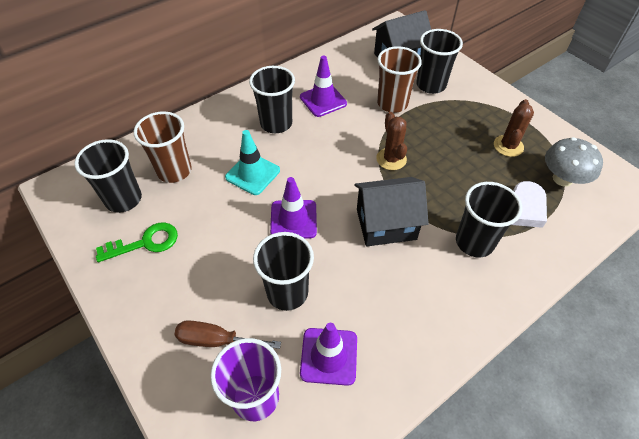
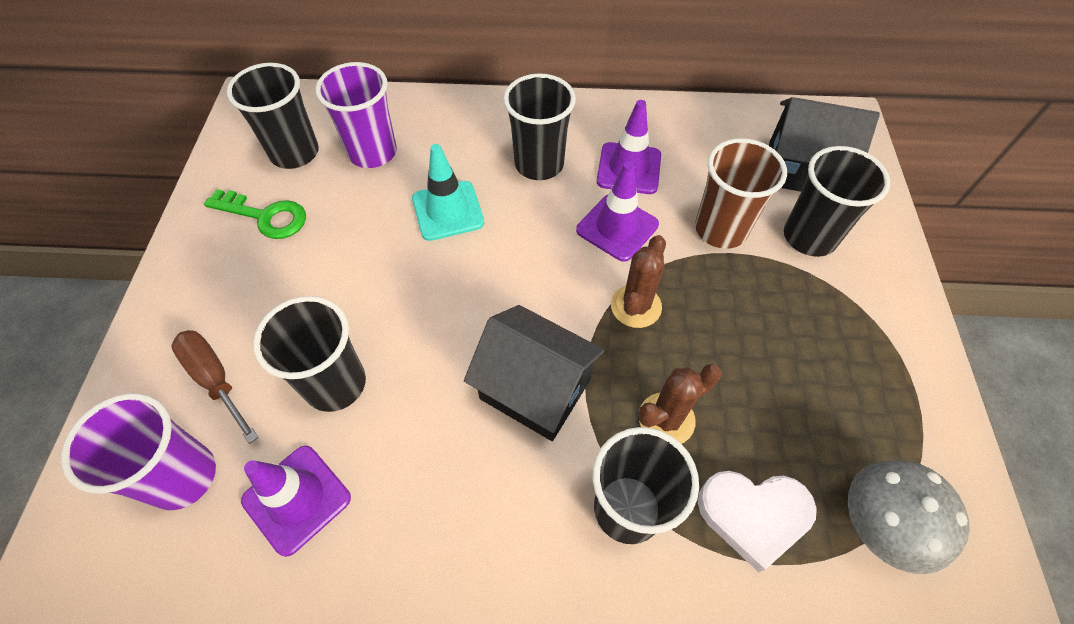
camera: 40 degrees right, 5 degrees up
(174, 171) = (372, 152): brown cup -> purple cup
(293, 219) = (433, 300): purple traffic cone -> purple traffic cone (617, 227)
(508, 146) = (839, 407): brown cactus -> brown cactus (666, 419)

